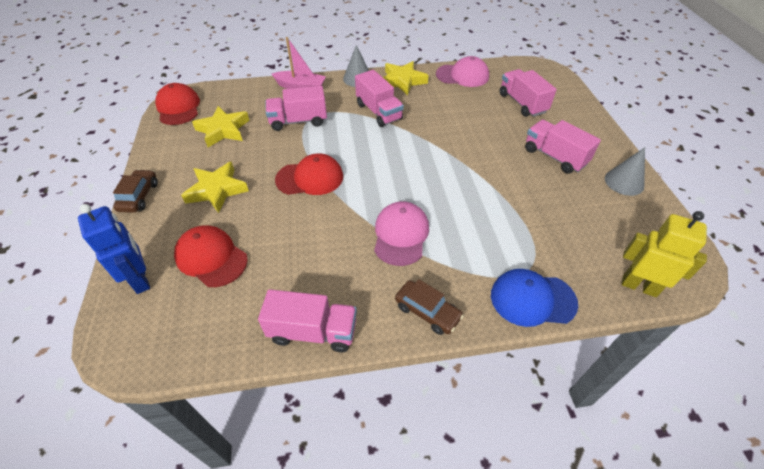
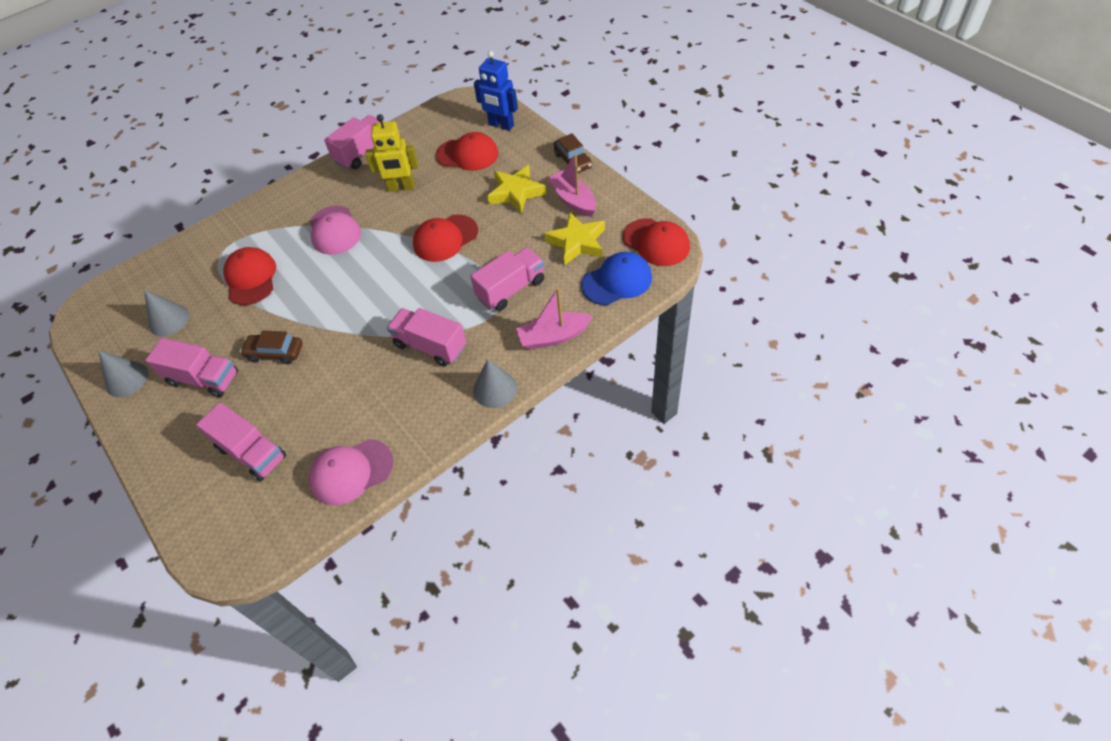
camera: 155 degrees right, 5 degrees up
(186, 161) = (573, 200): none -> pink boat
(313, 331) = (362, 153): pink truck -> pink truck turned 150 degrees clockwise
(402, 81) = (431, 415): yellow star -> none
(427, 311) = (292, 194): brown car -> brown car (275, 353)
(501, 223) = (251, 278): none -> red cap
(532, 299) = (217, 233): blue cap -> blue cap (617, 281)
(588, 217) = (169, 320): none -> grey cone
(639, 286) = (131, 278): yellow robot -> yellow robot (401, 187)

